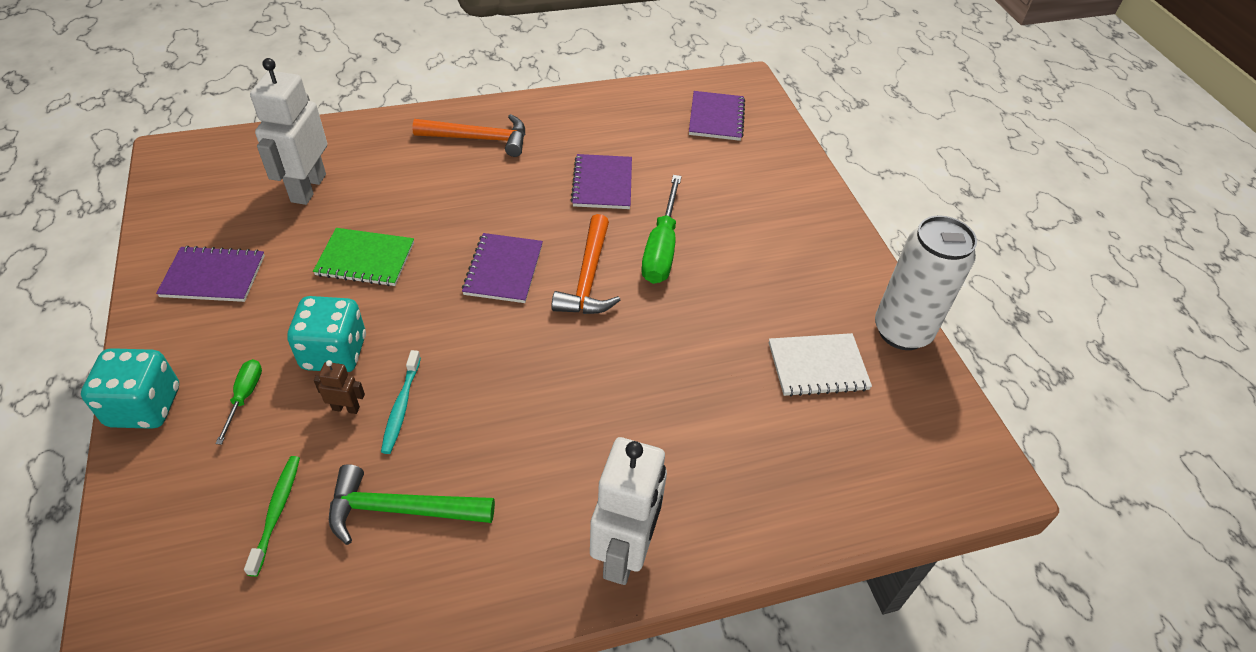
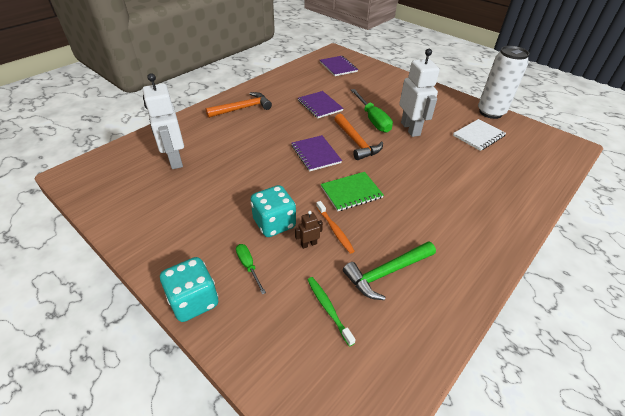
camera: 30 degrees left, 5 degrees down
(213, 276) = (164, 220): purple notebook -> none
(365, 259) = (243, 177): green notebook -> green notebook (351, 192)
(401, 407) = (335, 230): turquoise toothbrush -> orange toothbrush
(625, 552) = (495, 236): white robot -> white robot (410, 129)

